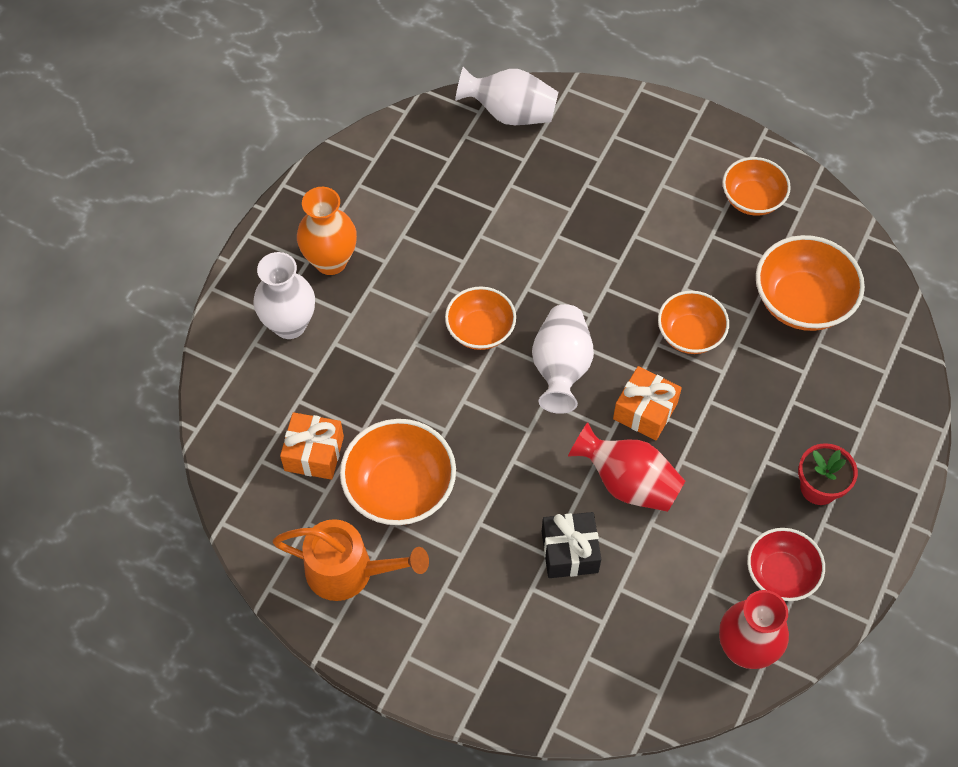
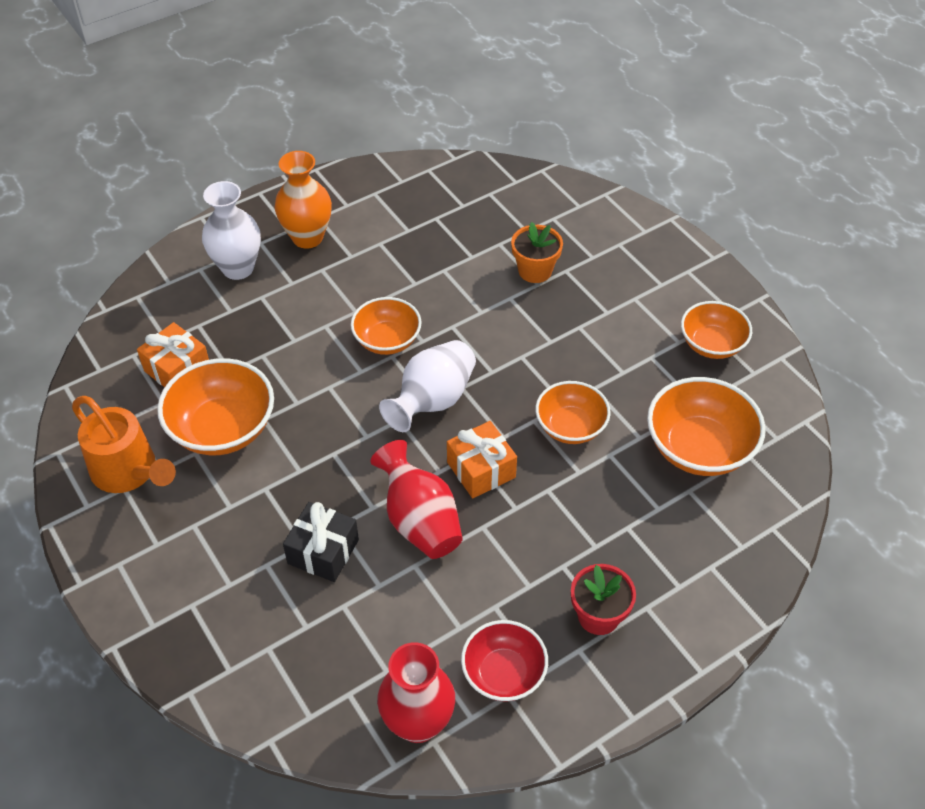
camera: 30 degrees right, 10 degrees down
(510, 113) = (540, 193): white vase -> none
(559, 197) = (535, 271): none -> orange flower pot

